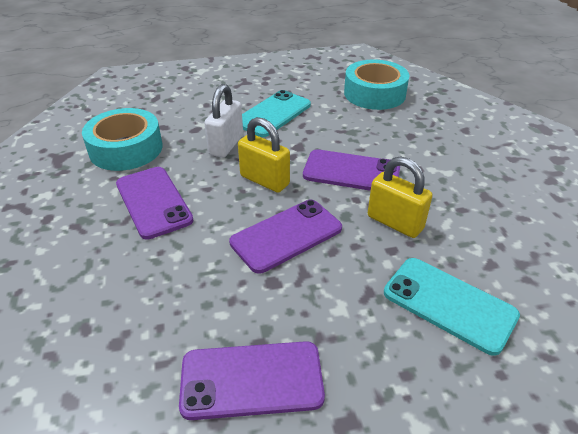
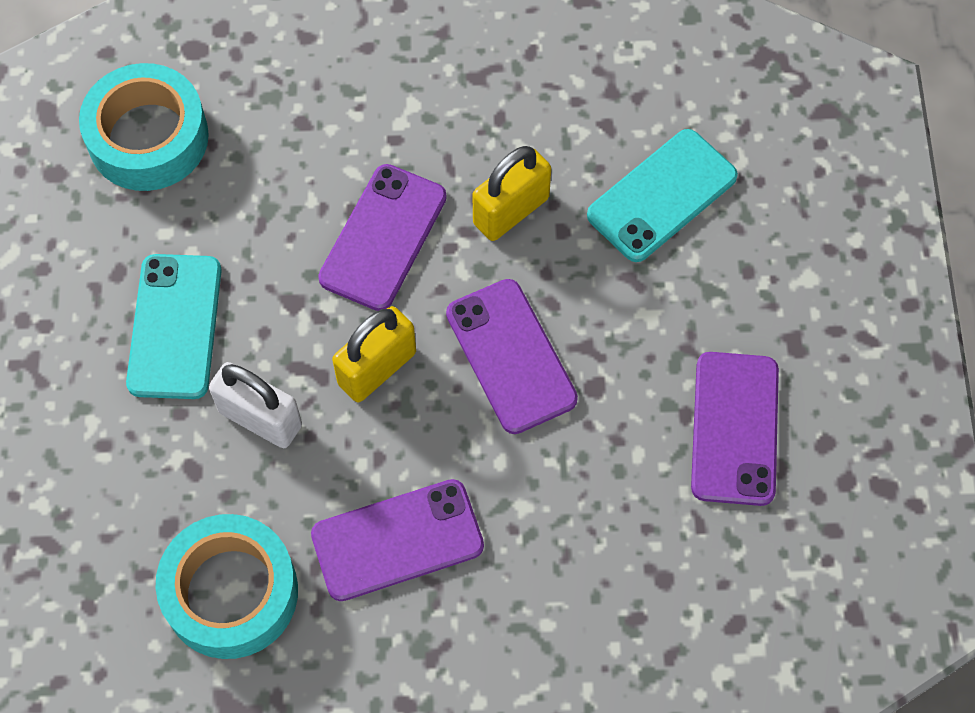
camera: 80 degrees left, 25 degrees up
(273, 114) = (175, 326): turquoise phone -> turquoise phone turned 45 degrees clockwise

